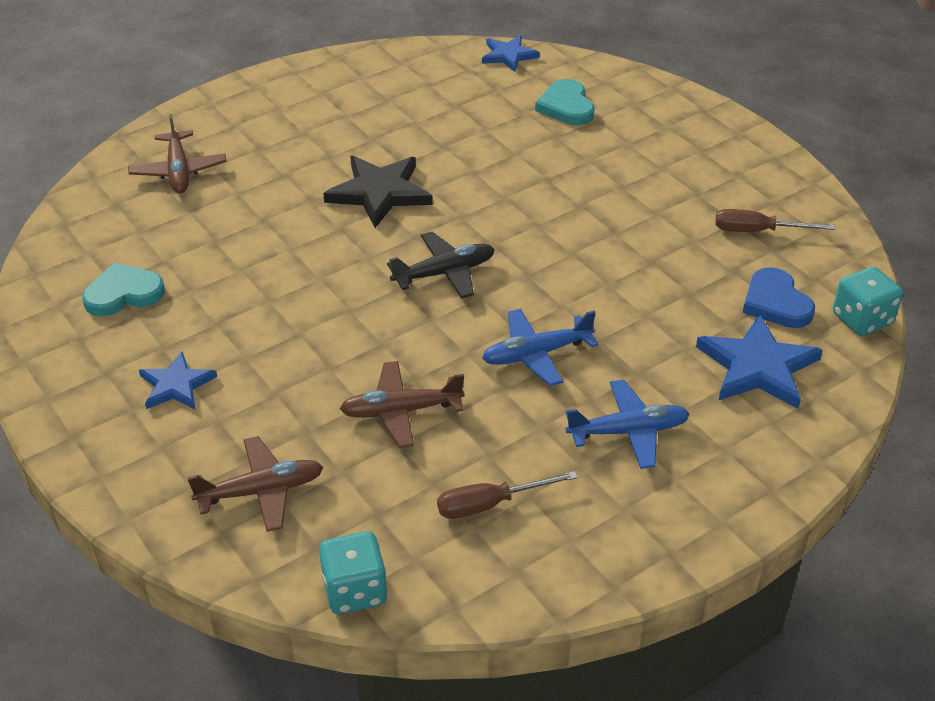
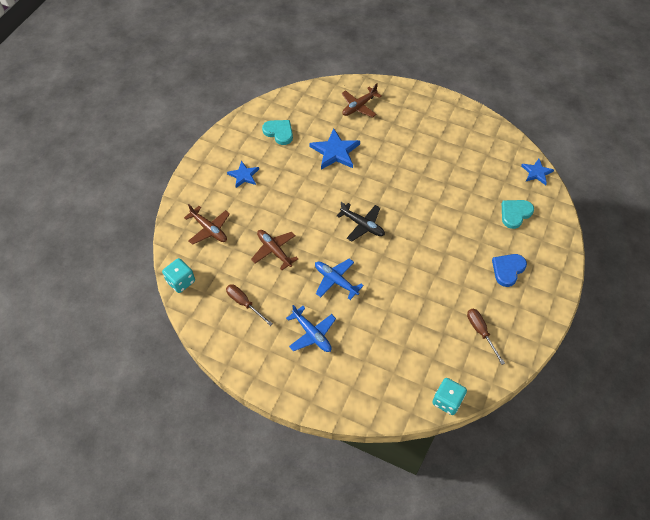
camera: 60 degrees right, 15 degrees up
(379, 193) = (396, 177): black star -> none
(758, 367) = (384, 368): blue star -> blue star (335, 152)
(776, 303) = (433, 359): blue heart -> blue heart (508, 270)

